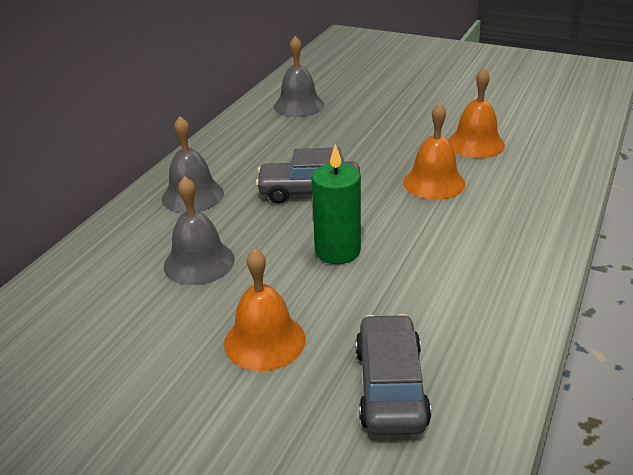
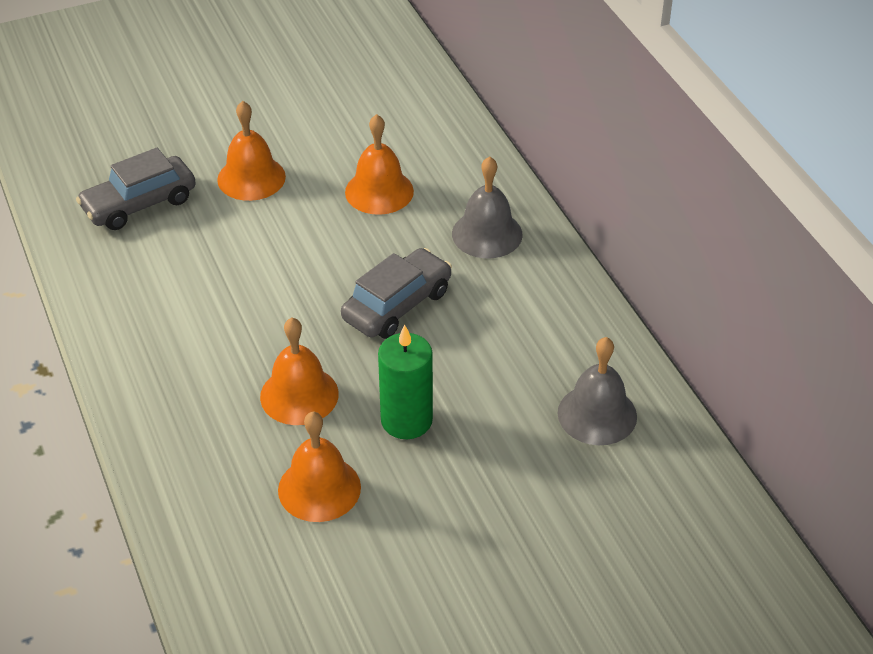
camera: 130 degrees right, 10 degrees up
(199, 262) = (379, 191): grey bell -> orange bell
(337, 251) = (291, 266): green candle -> green candle (406, 420)
(390, 386) = (139, 204): grey car -> grey car turned 105 degrees clockwise

